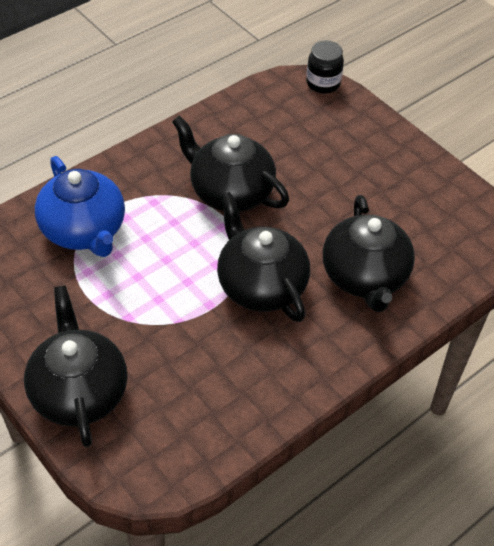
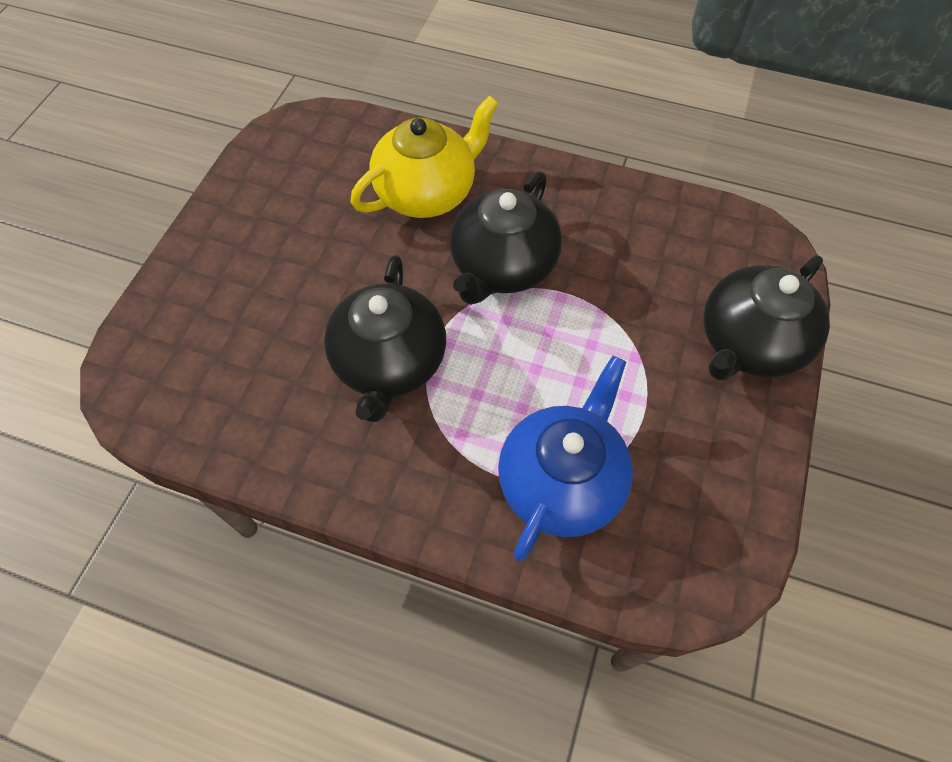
camera: 120 degrees left, 10 degrees up
(323, 83) = (120, 365): black jar -> none
(364, 277) = (427, 193): black teapot -> yellow teapot

